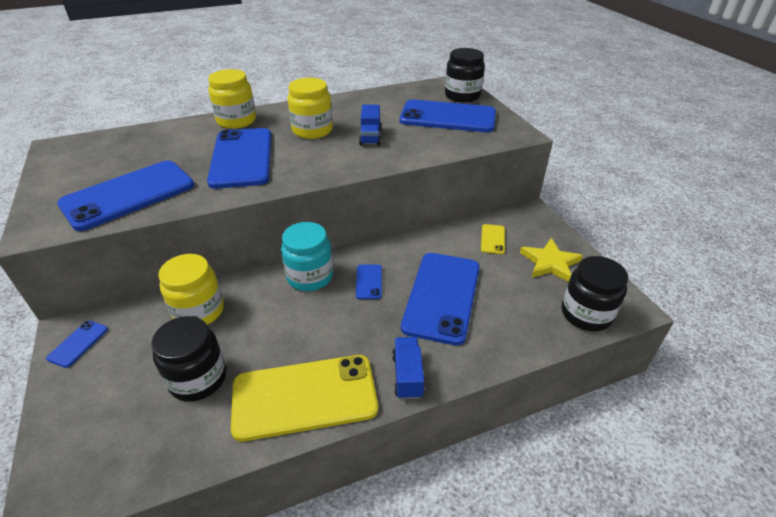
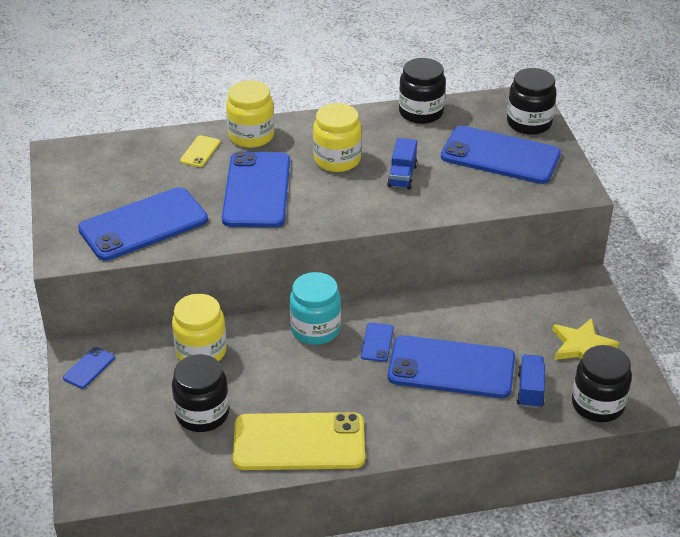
camera: 10 degrees right, 0 degrees up
(376, 96) = (421, 112): none -> black jar
(407, 375) = (398, 437): blue truck -> blue truck (530, 390)
(442, 296) = (451, 368): blue phone -> blue phone turned 75 degrees clockwise
(493, 239) = (527, 311): yellow phone -> yellow phone (200, 151)

